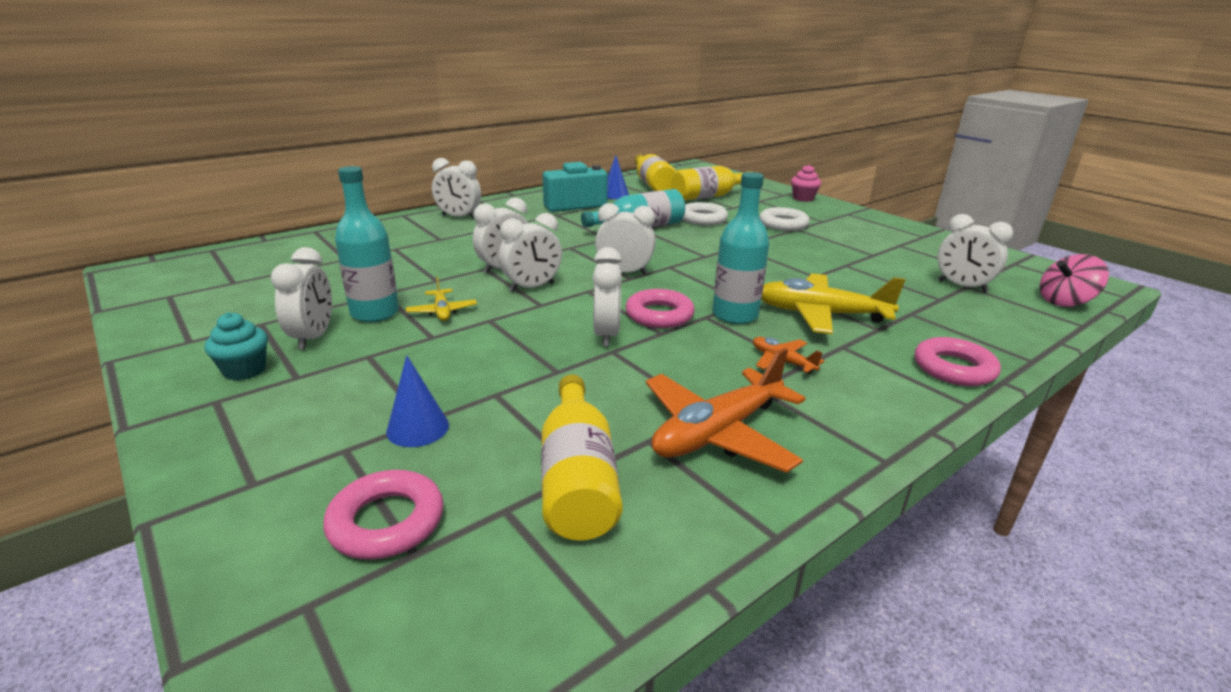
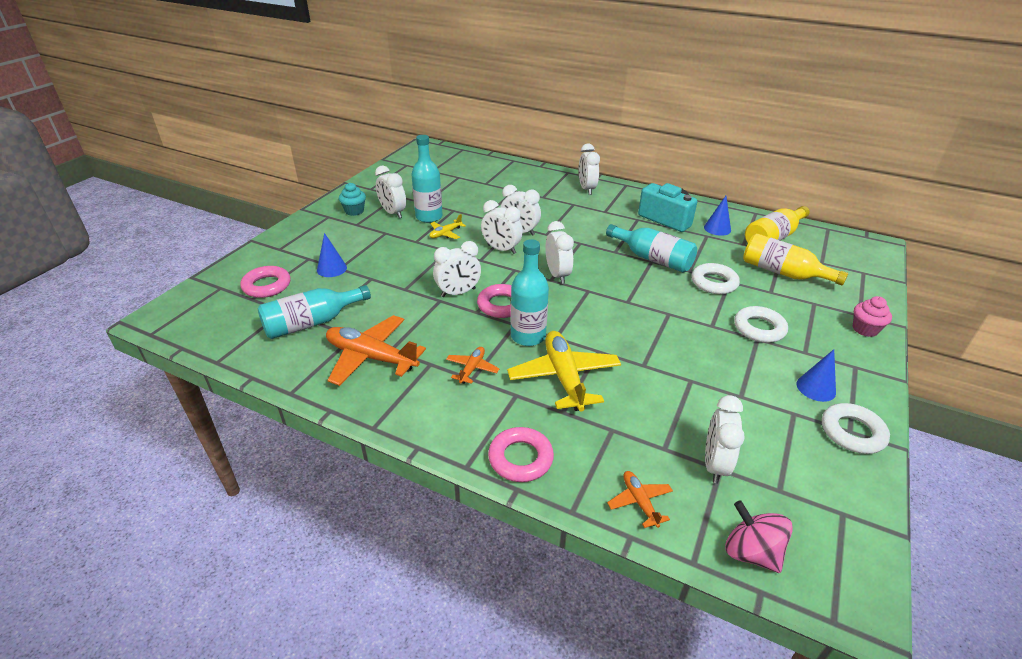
camera: 65 degrees right, 10 degrees up
(313, 337) = (393, 213): white clock -> white clock turned 75 degrees clockwise
(577, 479) = (312, 323): yellow bottle -> turquoise bottle
(870, 230) = (816, 388): none -> blue cone
(925, 236) = (852, 432): none -> white ring
(1014, 327) = (639, 502): none -> orange plane

